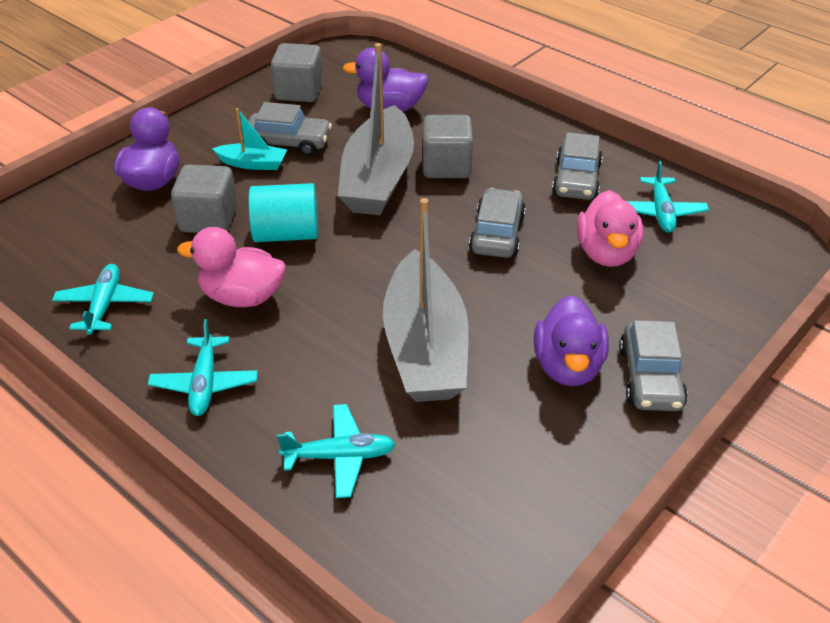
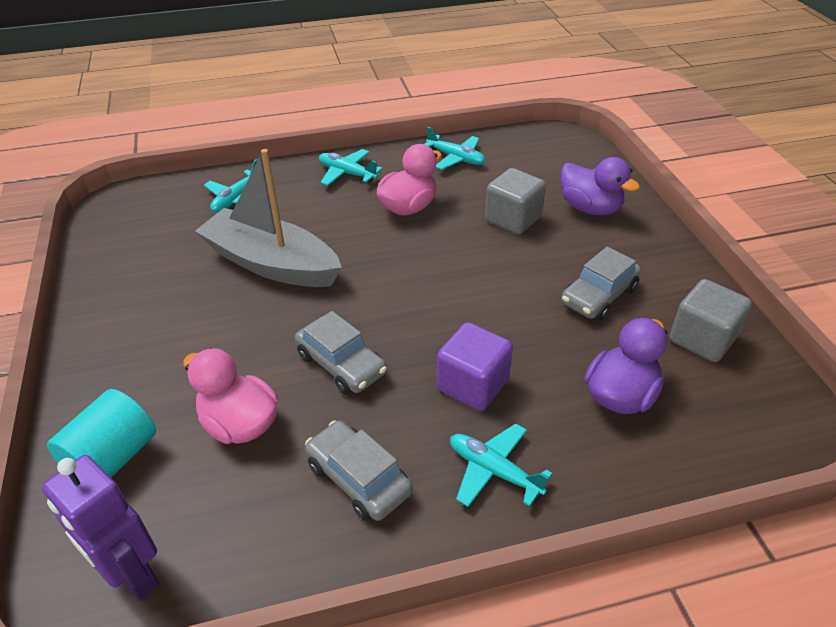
camera: 125 degrees right, 0 degrees up
(253, 164) = (577, 263): turquoise boat -> none
(286, 234) = (459, 248): turquoise cylinder -> turquoise cylinder (113, 458)
(378, 178) = (492, 328): grey boat -> none
(446, 166) = (473, 385): grey cube -> purple cube
(567, 366) = (171, 320): purple duck -> none
(650, 377) = (106, 357): grey car -> none
(661, 212) = (239, 517): turquoise plane -> turquoise plane (494, 471)
(745, 232) = (132, 575): none -> purple robot

